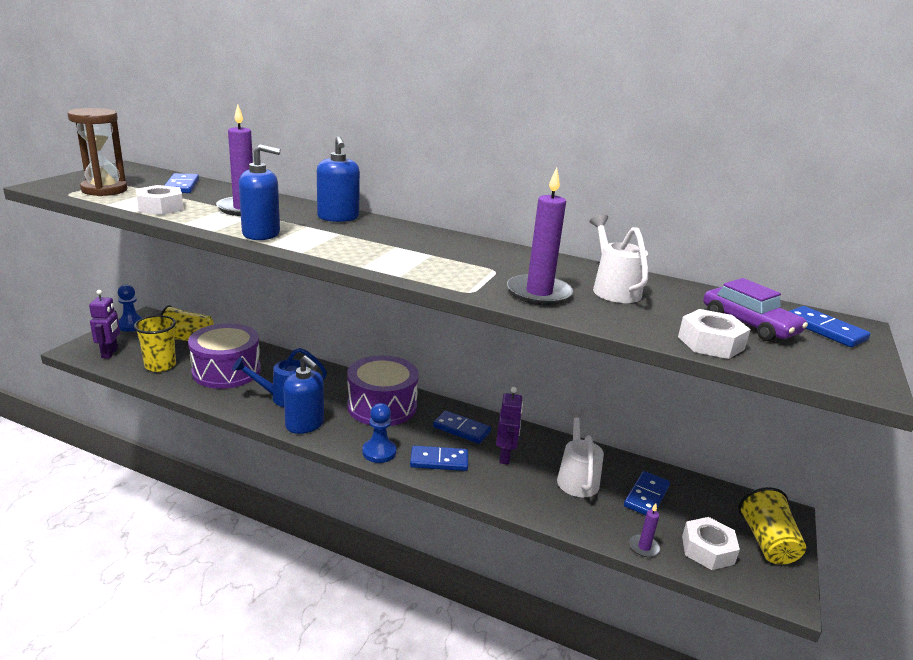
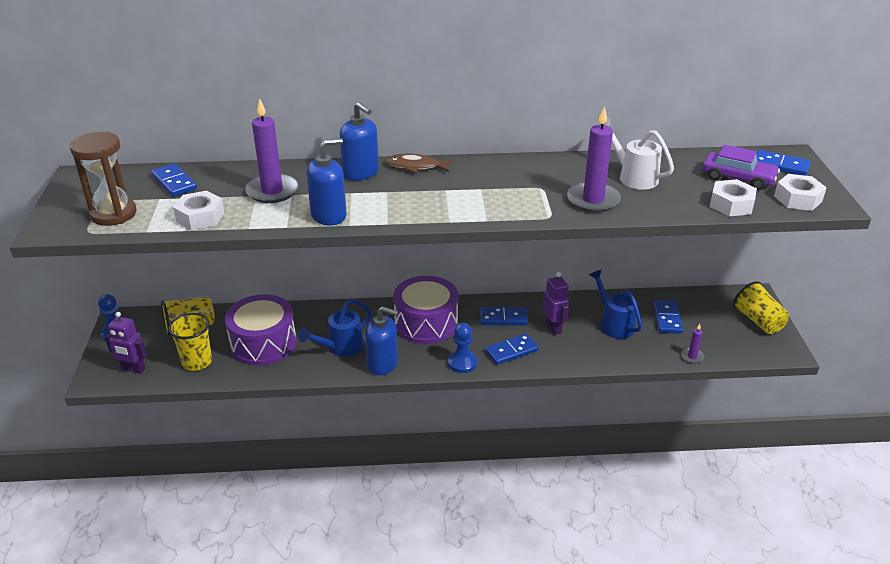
camera: 25 degrees left, 10 degrees up
(110, 353) = (133, 369): purple robot -> purple robot turned 135 degrees clockwise
(394, 226) = (415, 166): none -> brown fish
(577, 478) = (614, 324): white watering can -> blue watering can
(707, 550) = (729, 341): white nut -> white nut (798, 199)

